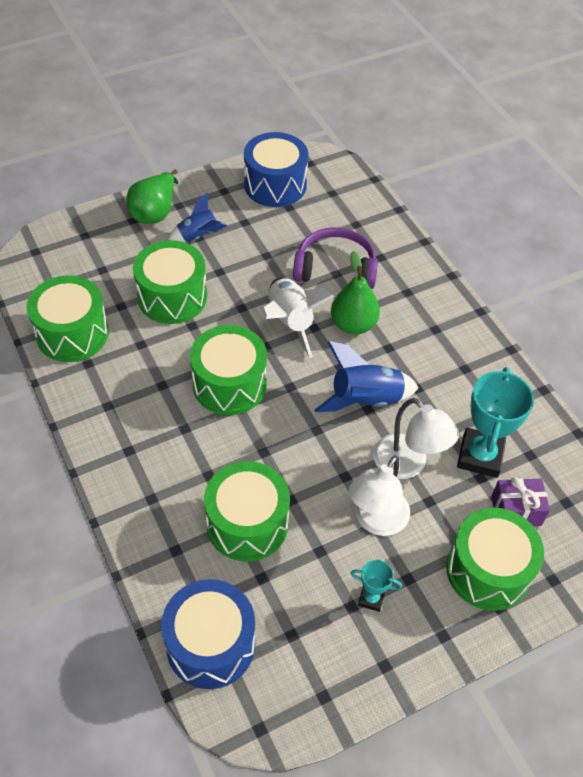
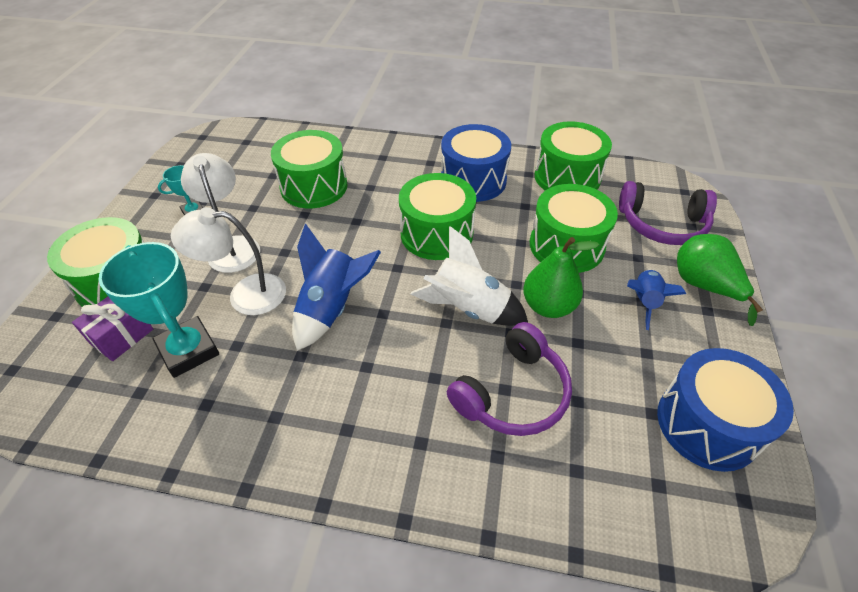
camera: 130 degrees right, 5 degrees down
(97, 252) = (662, 224): none -> purple headphones
(210, 644) = (265, 140): blue drum -> blue drum (473, 180)
(353, 324) = (421, 356): green pear -> green pear (548, 306)

